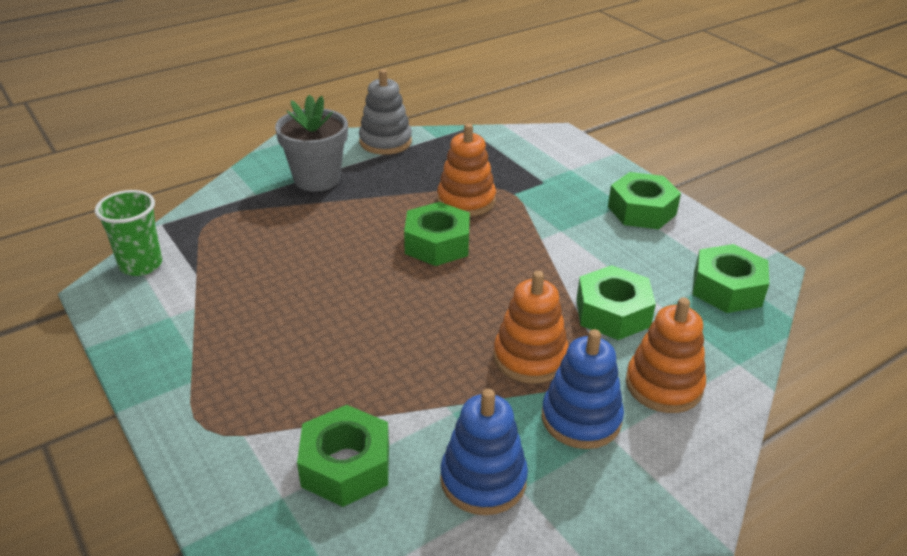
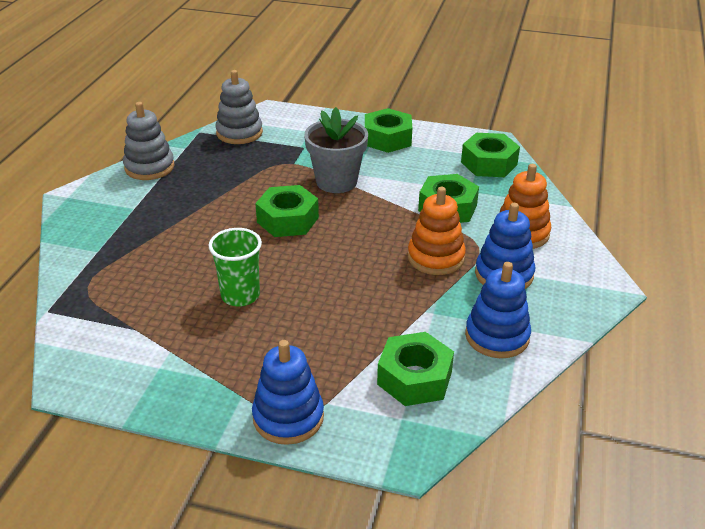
camera: 40 degrees left, 0 degrees up
(141, 265) = (77, 347): green cup -> green cup (240, 295)
(197, 425) = (288, 417): none -> blue stacking toy
(317, 179) = (133, 217): grey flower pot -> grey flower pot (336, 182)
(466, 200) = (268, 182): orange stacking toy -> none
(501, 143) = (239, 133): none -> grey stacking toy

